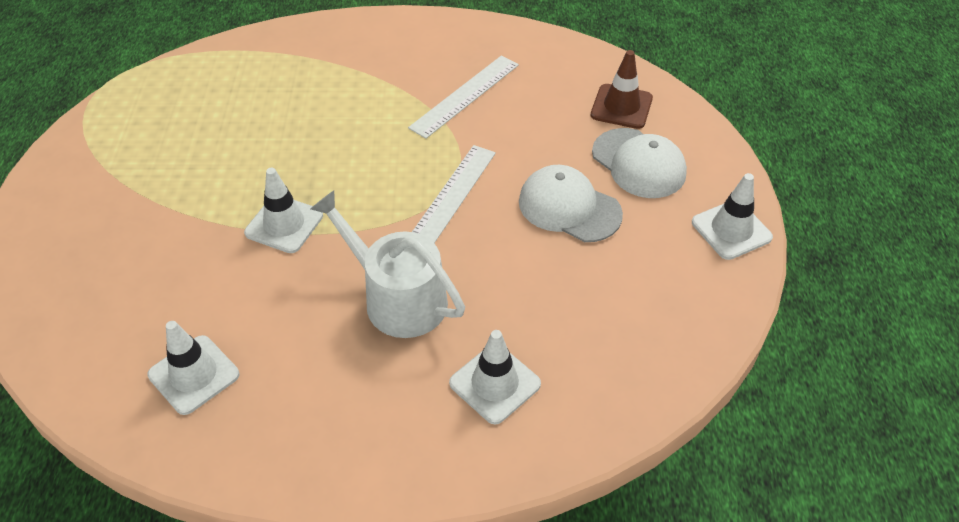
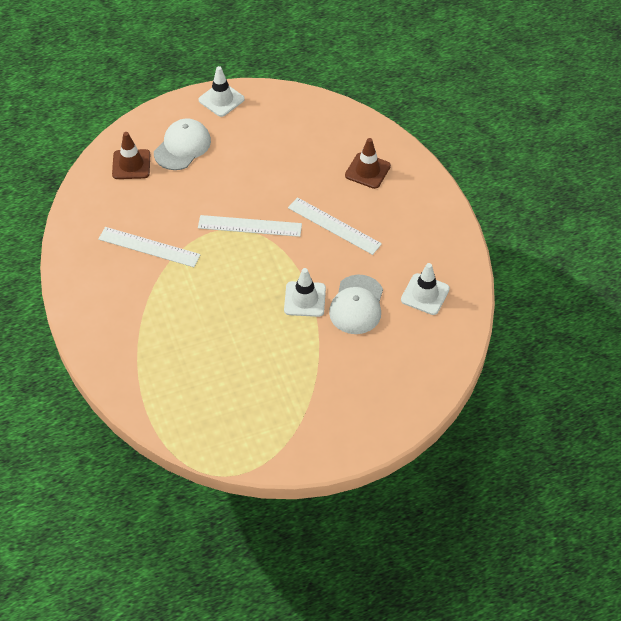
camera: 110 degrees left, 5 degrees up
(397, 298) = (334, 226): white watering can -> white ruler
(495, 383) = (367, 171): white traffic cone -> brown traffic cone
(569, 207) = (233, 170): white cap -> white cap (357, 305)

